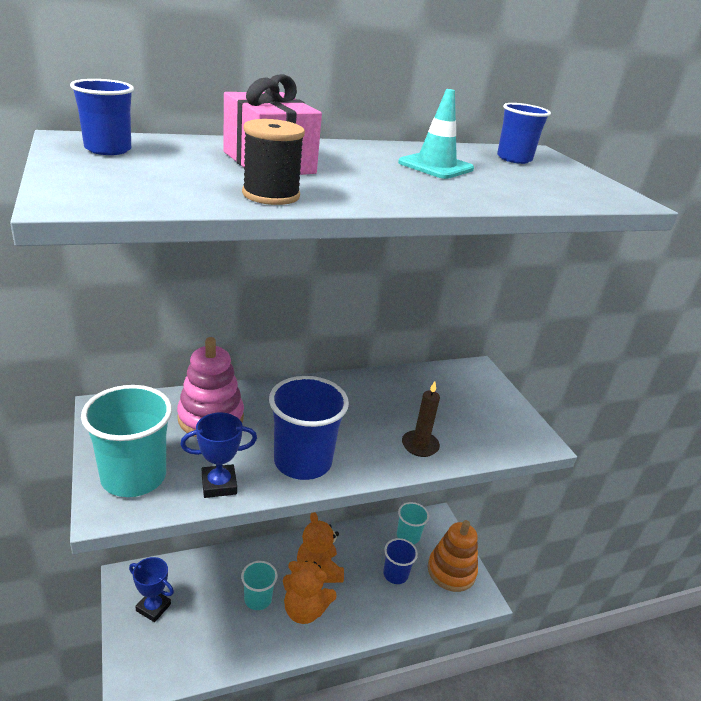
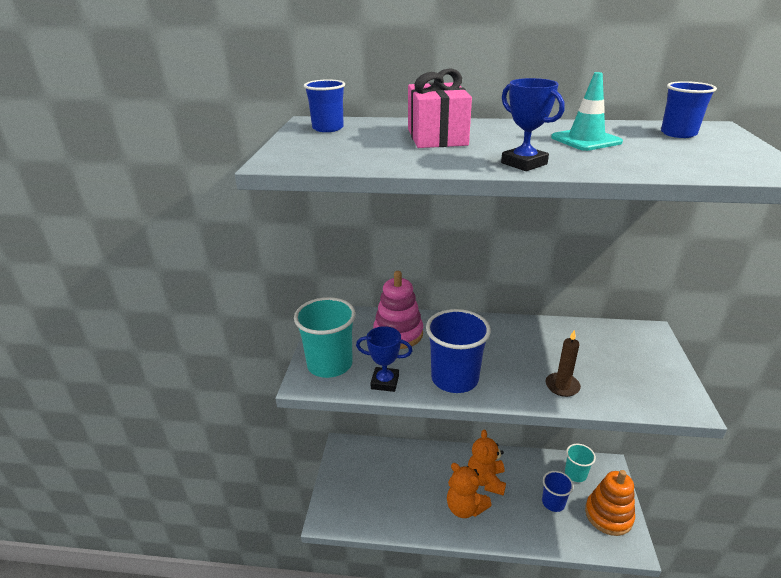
camera: 30 degrees right, 0 degrees up
(153, 607) = (354, 471): blue trophy -> blue trophy (524, 163)
(258, 599) = (430, 488): turquoise cup -> none
(271, 195) = (417, 160): black spool -> none

